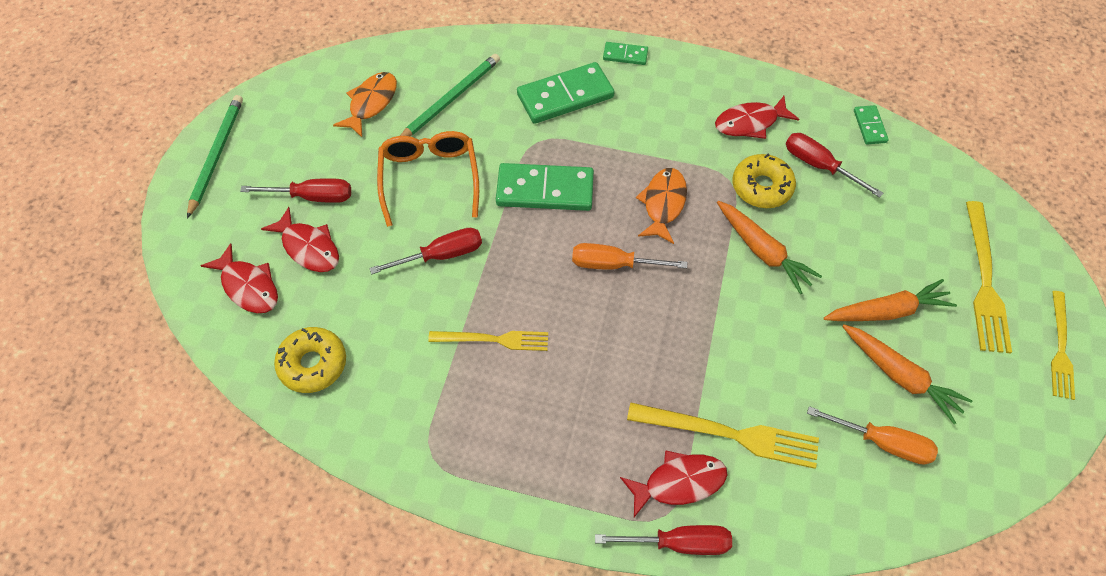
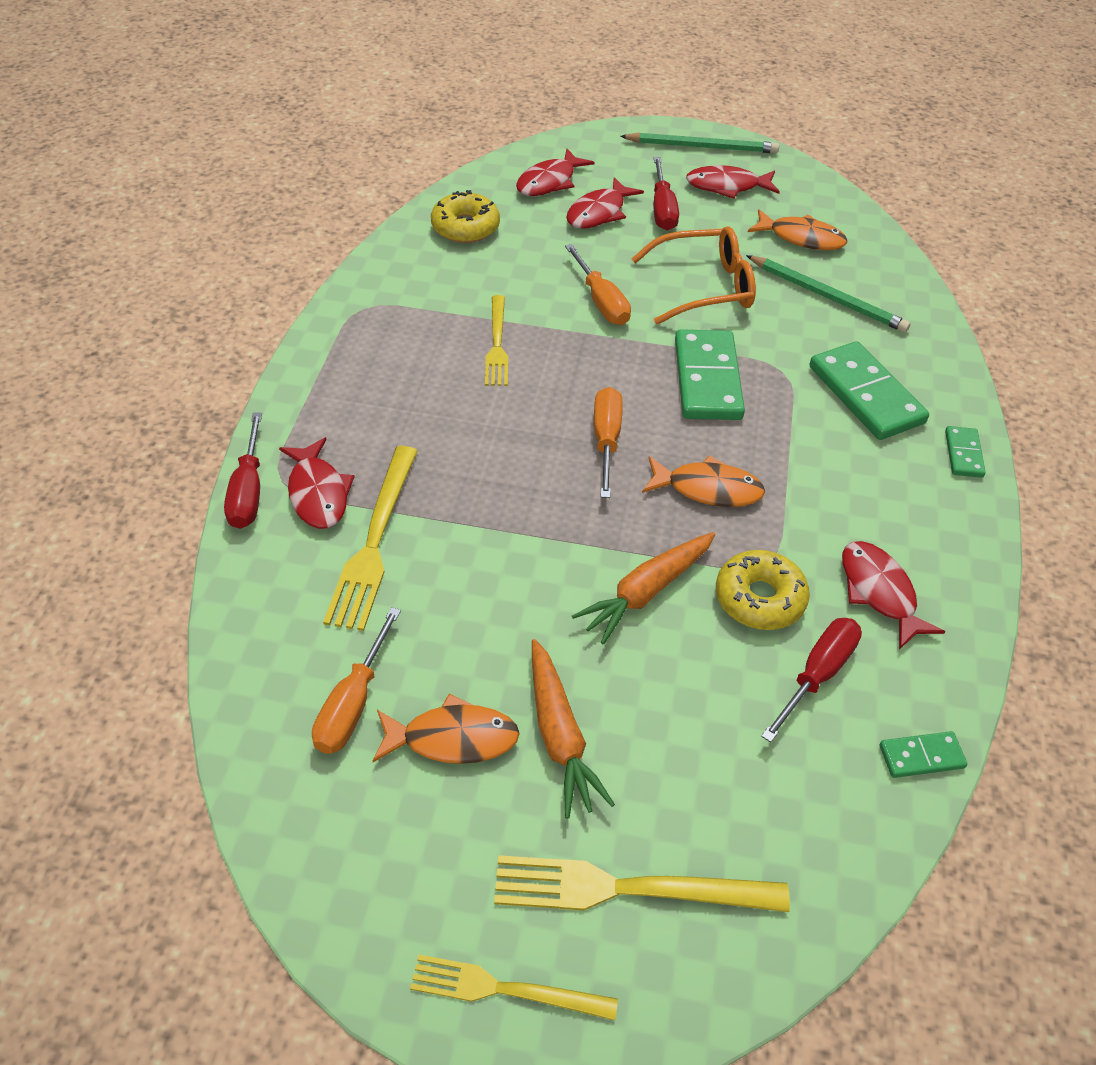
camera: 85 degrees right, 10 degrees down
(286, 144) = (727, 186): none -> red fish
(441, 255) = (601, 301): red screwdriver -> orange screwdriver
(900, 376) = (452, 738): orange carrot -> orange fish

